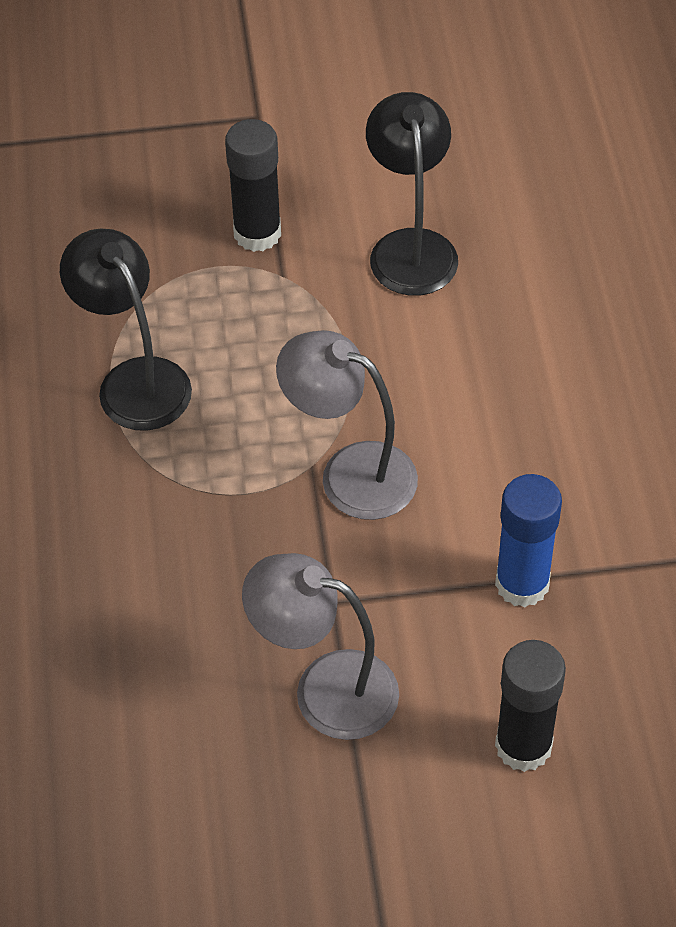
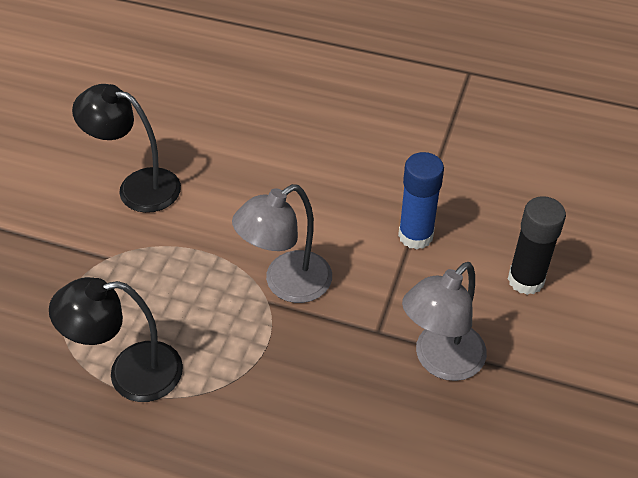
camera: 65 degrees left, 5 degrees down
(257, 233) = (62, 257): black glue stick -> none

